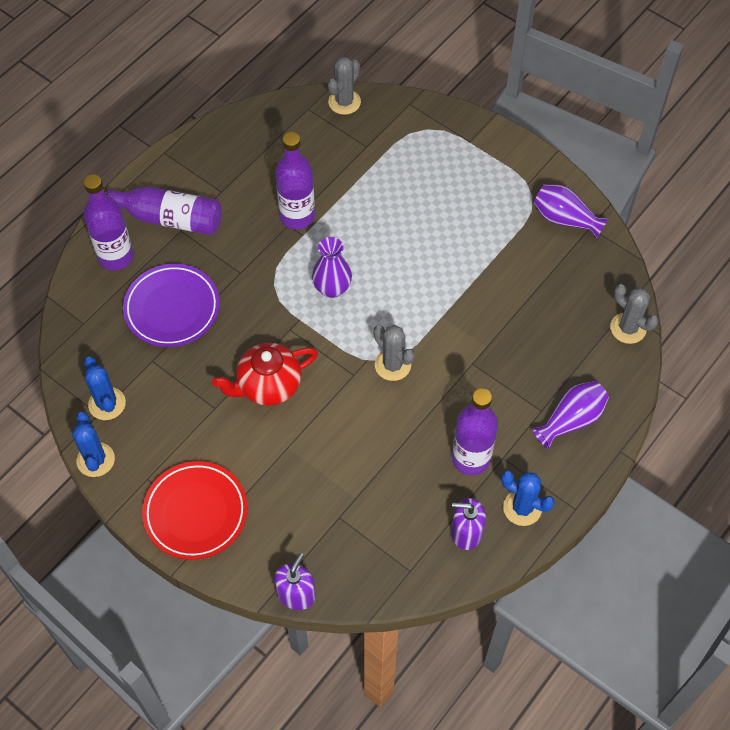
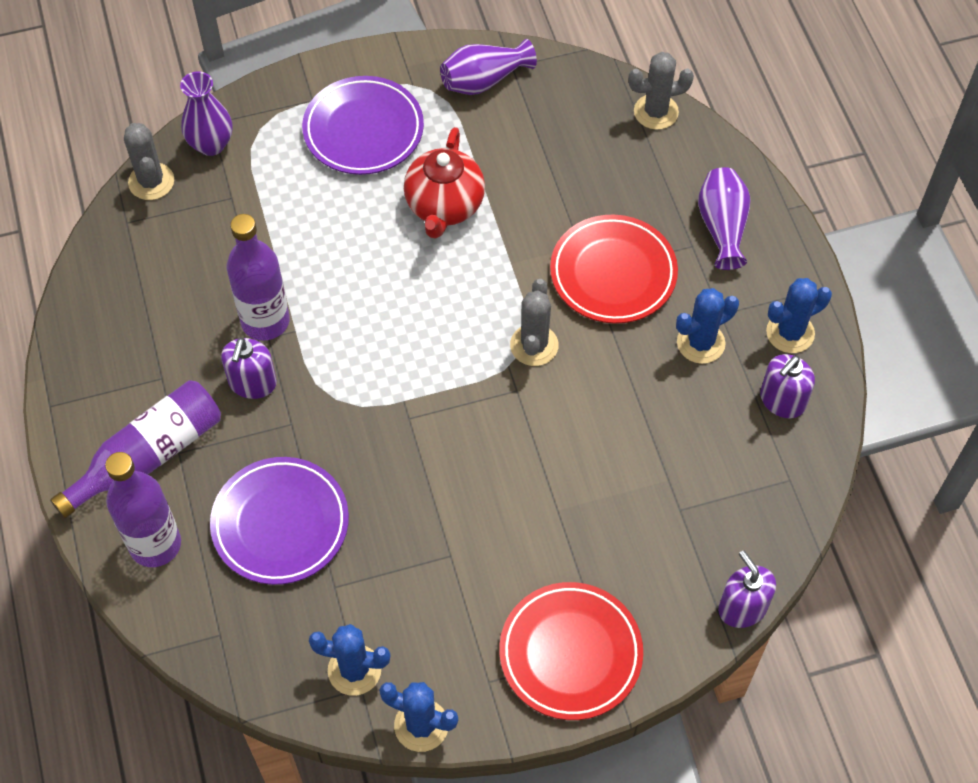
camera: 55 degrees left, 0 degrees up
(252, 236) = (252, 383): none -> purple soap dispenser
(268, 386) = (464, 483): red teapot -> red teapot (444, 206)
(332, 288) = (390, 344): purple vase -> purple vase (211, 144)
(392, 365) = (534, 345): grey cactus -> grey cactus turned 75 degrees counterclockwise
(471, 180) = (363, 130): none -> purple plate
(471, 458) = (700, 343): purple bottle -> blue cactus
(481, 377) = (613, 273): none -> red plate

